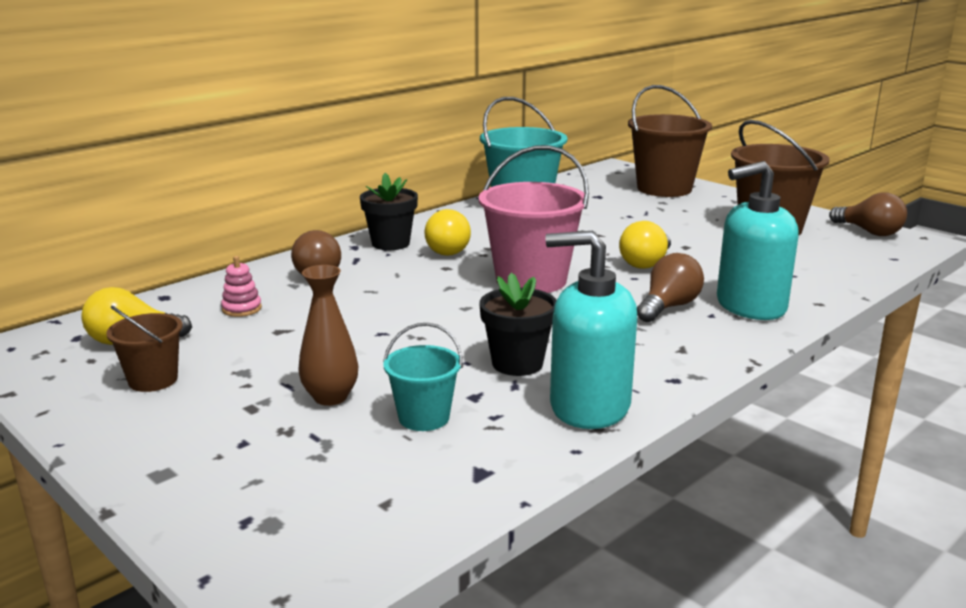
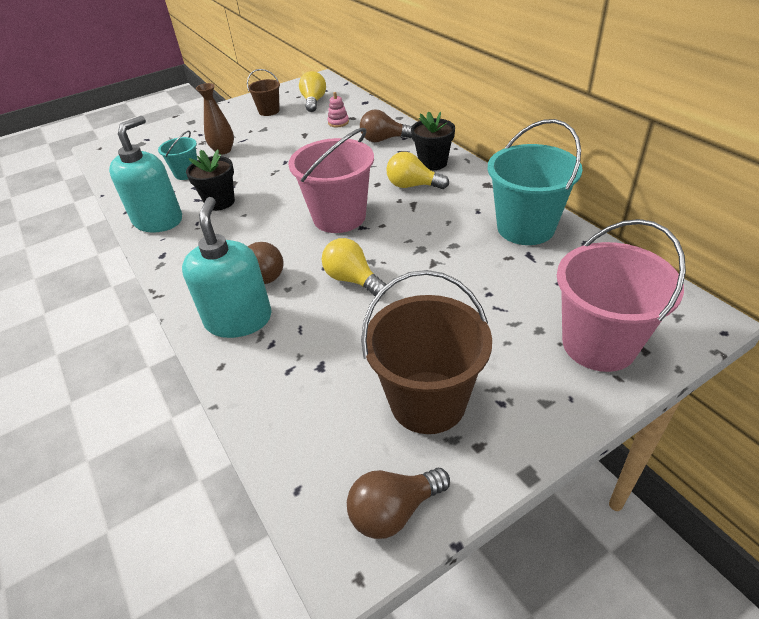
camera: 105 degrees right, 20 degrees up
(664, 189) = (599, 344): brown bucket -> pink bucket

